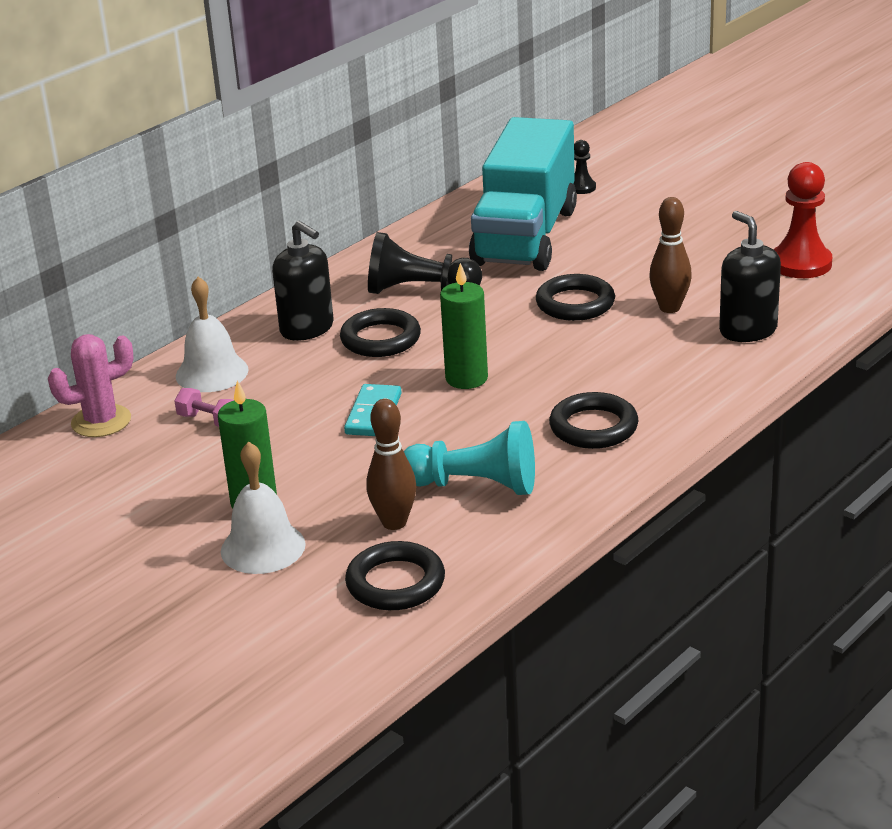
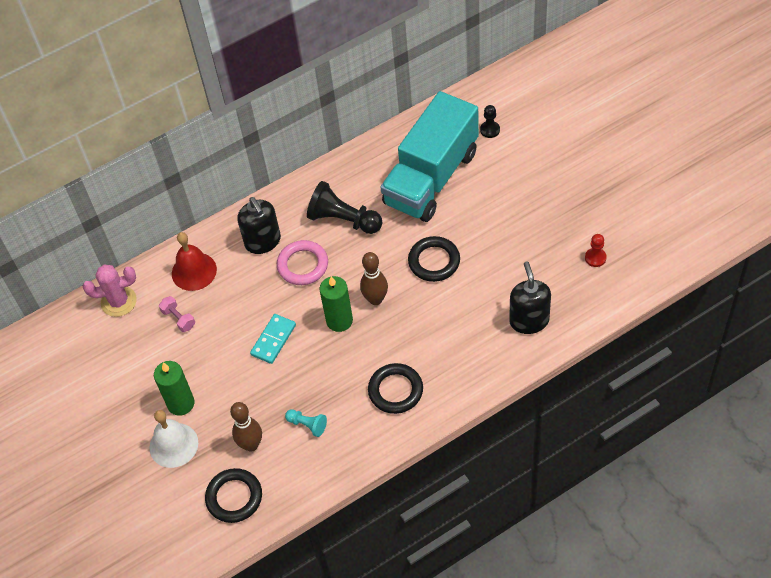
camera: 20 degrees right, 25 degrees up
(212, 373) = (194, 271): white bell -> red bell
(380, 339) = (303, 265): black ring -> pink ring
(475, 485) = (307, 425): turquoise pawn -> turquoise pawn, size x0.51
(669, 308) = (491, 282): brown bowling pin -> brown bowling pin (375, 299)
(801, 264) = (595, 258): red pawn -> red pawn, size x0.51

